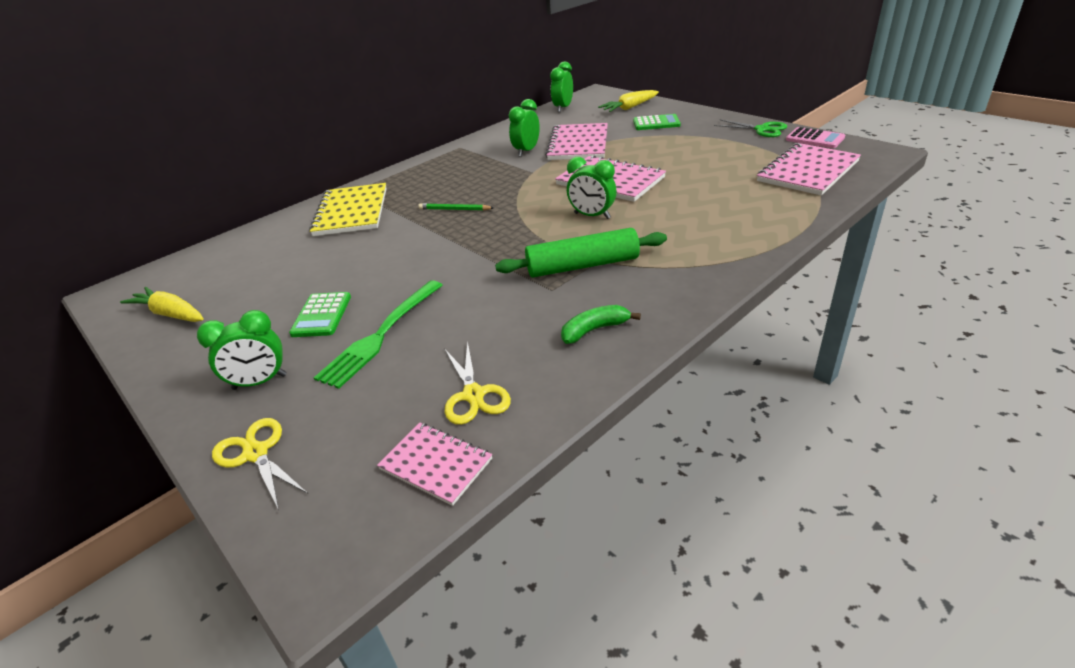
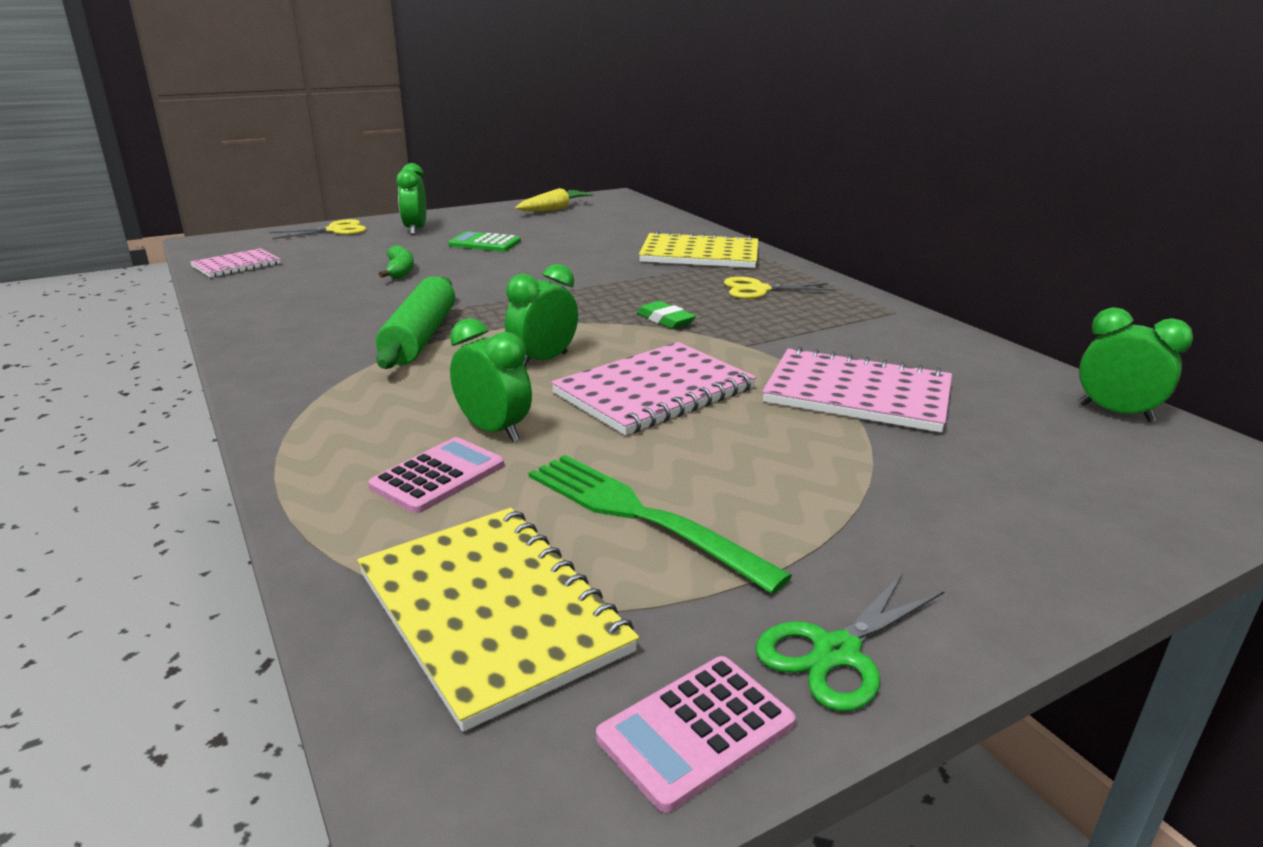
camera: 100 degrees right, 10 degrees down
(381, 335) = (422, 258): green fork -> green fork (641, 516)
(454, 209) = (654, 294): green pencil -> none
(474, 395) = (287, 278): yellow scissors -> yellow scissors (759, 290)
(503, 197) = (665, 320): none -> green eraser
(526, 151) = (845, 351): green clock -> green clock (493, 430)
(594, 330) = (293, 325): green banana -> green banana (400, 271)
(629, 108) = (1108, 490): yellow carrot -> none
(656, 123) = (961, 499): green calculator -> none
(741, 205) = (438, 476): none -> pink calculator
(807, 171) = (491, 612): pink notebook -> yellow notebook

